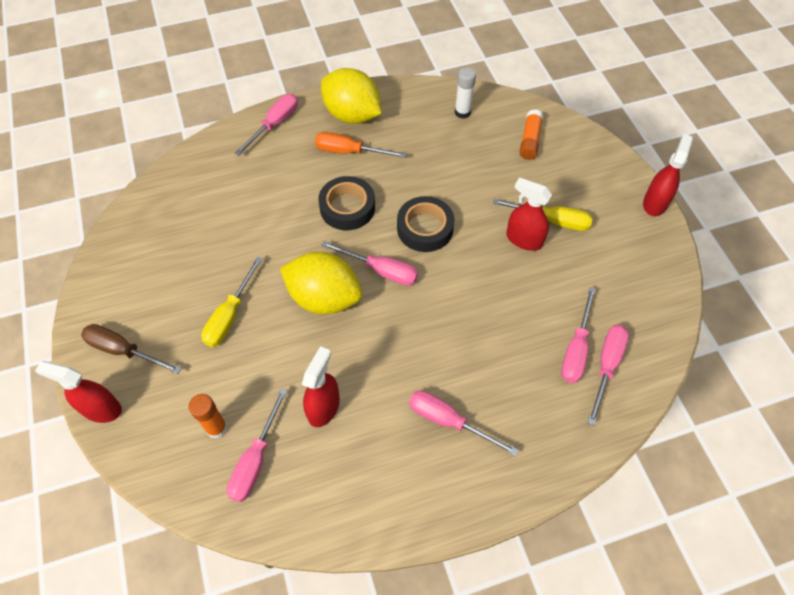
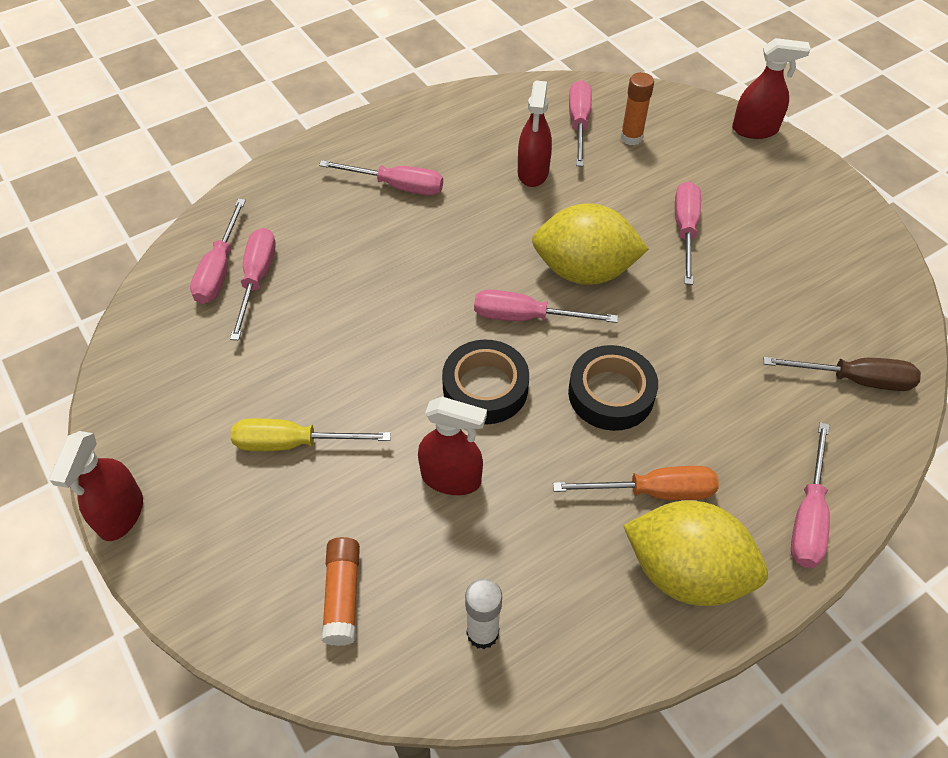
camera: 165 degrees right, 5 degrees down
(123, 350) = (776, 176): brown screwdriver -> brown screwdriver (854, 380)
(230, 315) = (685, 230): yellow screwdriver -> pink screwdriver
(523, 239) = (335, 403): red spray bottle -> red spray bottle (451, 478)

